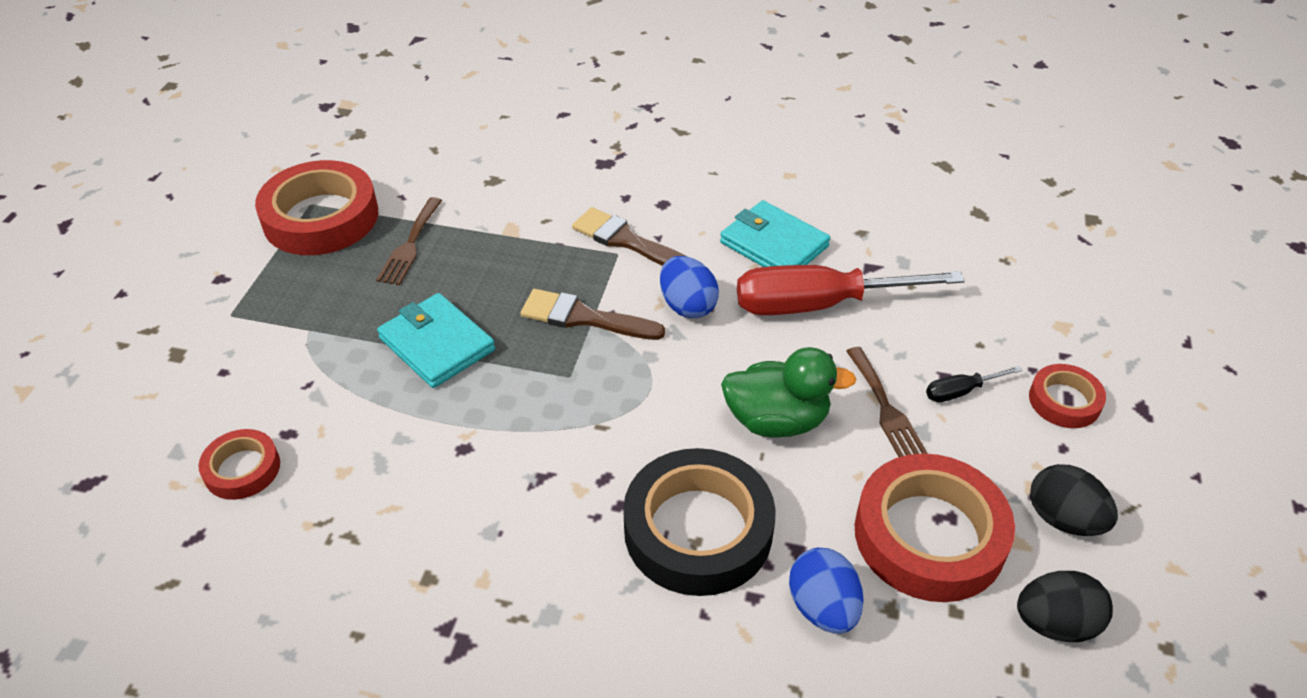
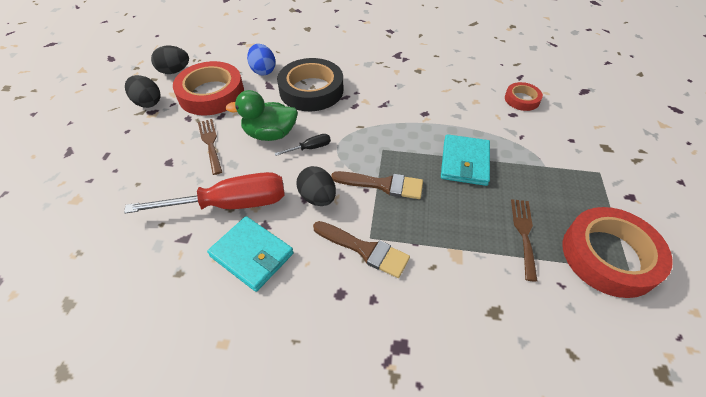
camera: 175 degrees right, 5 degrees up
(437, 344) = (464, 162): turquoise wallet -> turquoise wallet turned 60 degrees clockwise
(687, 306) = (317, 197): blue egg -> black egg
(960, 392) = (165, 154): black screwdriver -> black screwdriver (310, 148)
(1064, 401) = (109, 153): red tape -> none

